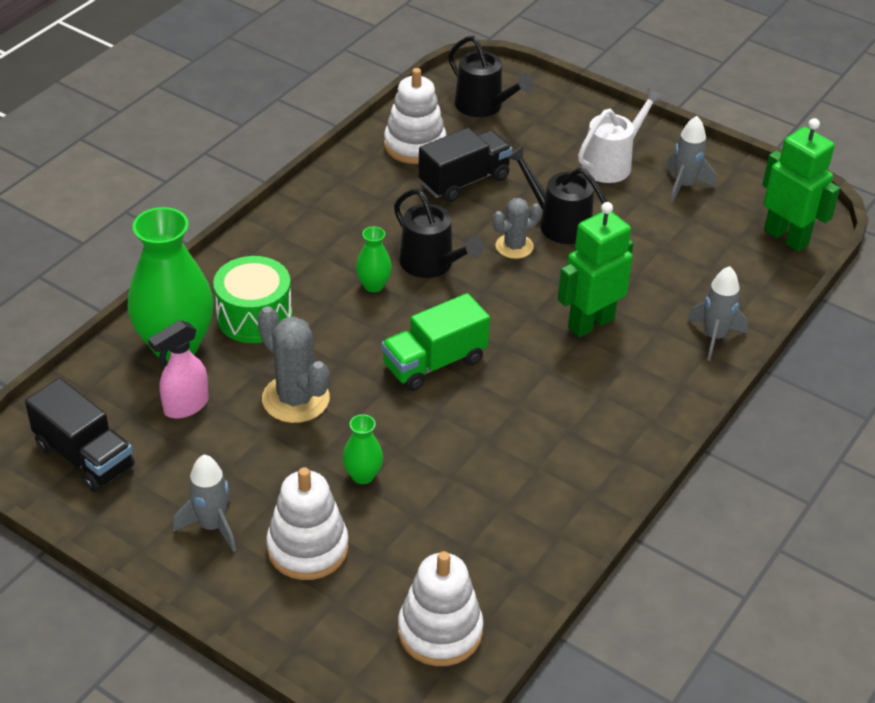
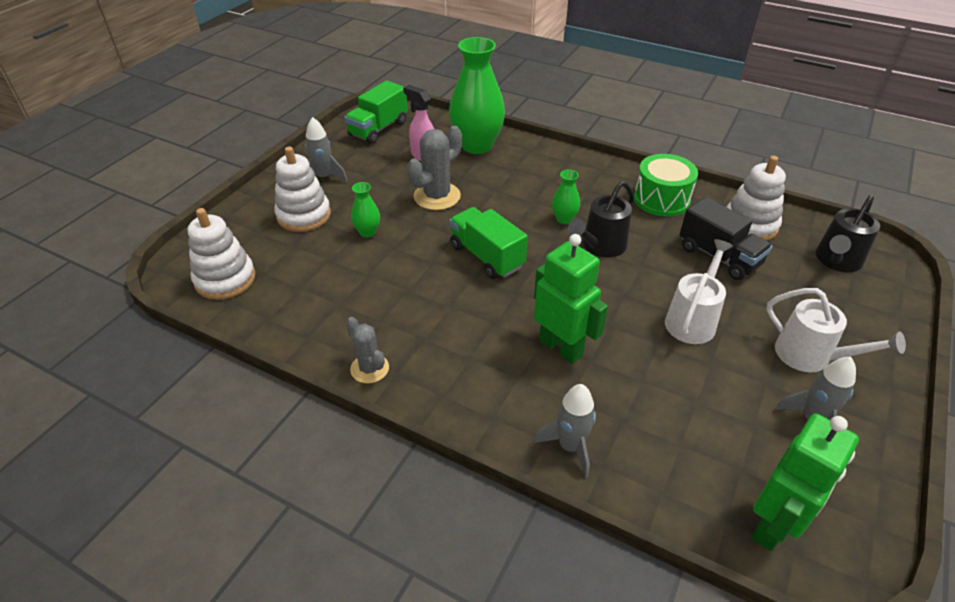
camera: 85 degrees right, 0 degrees up
(84, 456) = (378, 129): black truck -> green truck
(254, 316) = (512, 171): green drum -> green drum (661, 199)
(514, 246) = (645, 292): grey cactus -> grey cactus (369, 368)
(558, 223) = (692, 320): black watering can -> white watering can

